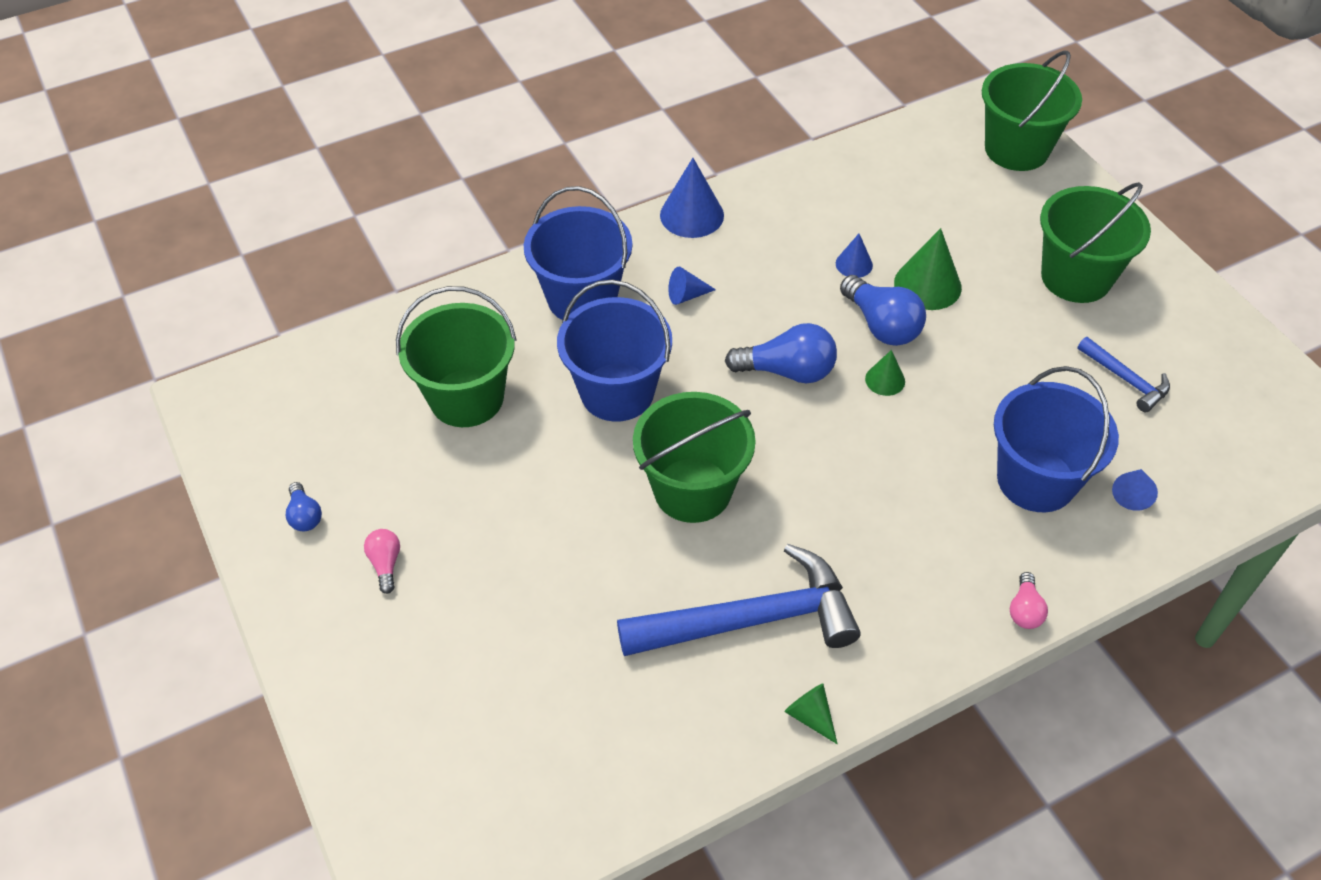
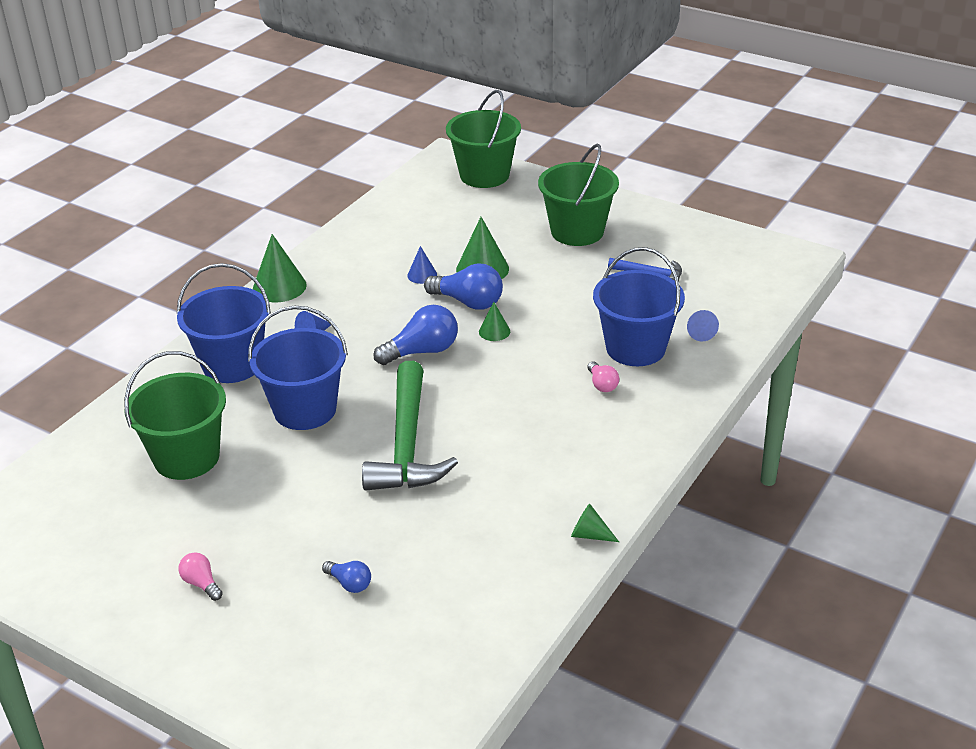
camera: 30 degrees left, 15 degrees down
(305, 516) = (107, 582): blue light bulb -> blue light bulb (349, 583)
(692, 215) = (279, 287): blue cone -> green cone
(692, 490) = (407, 444): green bucket -> green hammer
(750, 620) = (507, 500): blue hammer -> none
(1024, 610) = (682, 419): pink light bulb -> pink light bulb (602, 385)

